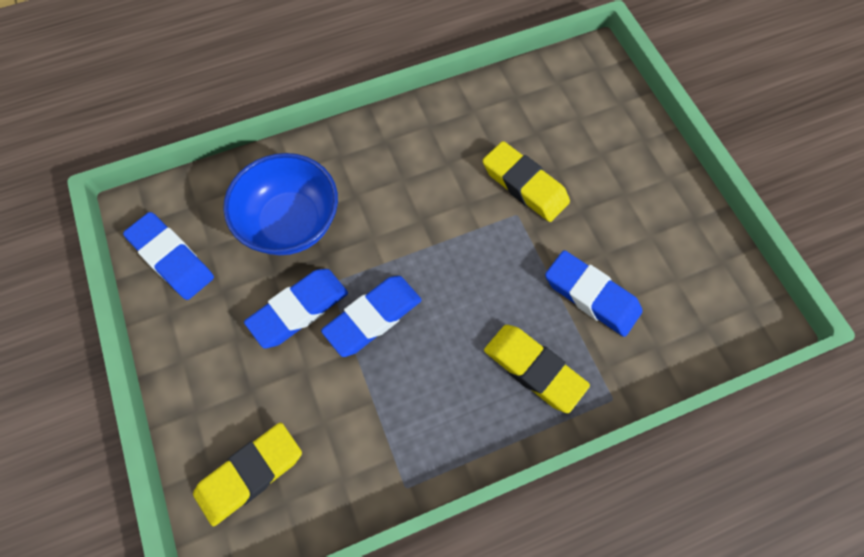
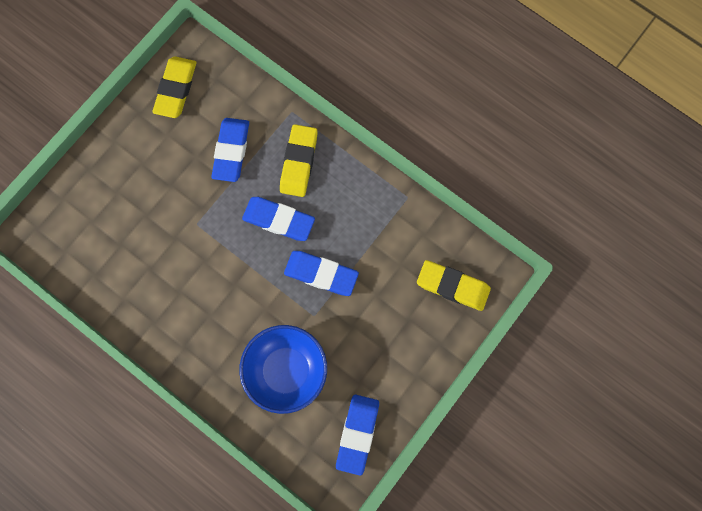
camera: 120 degrees left, 10 degrees up
(299, 310) = (343, 323): blue eraser -> blue eraser (278, 220)
(524, 185) = (170, 230): yellow eraser -> yellow eraser (176, 89)

